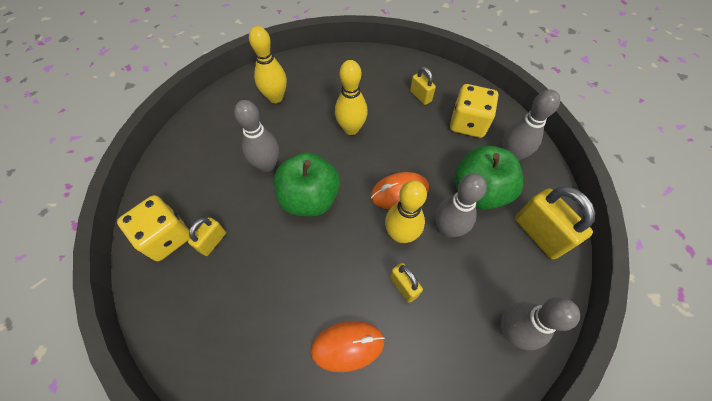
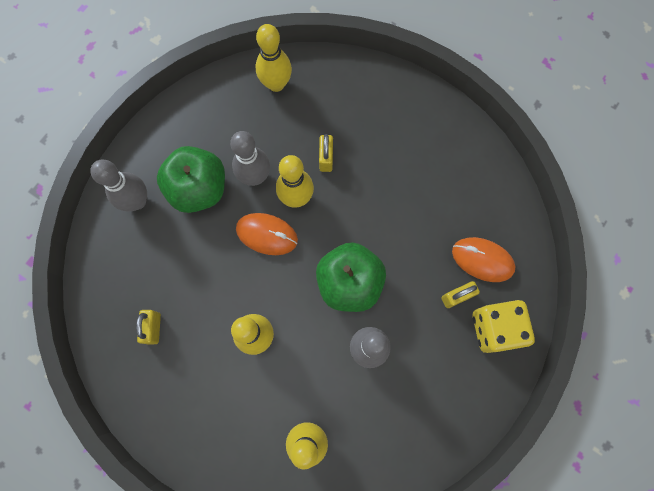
camera: 145 degrees left, 15 degrees up
(347, 346) = (395, 147): orange mouse -> orange mouse (482, 260)
(468, 123) = (140, 261): yellow dice -> none
(511, 330) = (276, 84): grey bowling pin -> yellow bowling pin
(539, 234) = (189, 125): yellow padlock -> none

